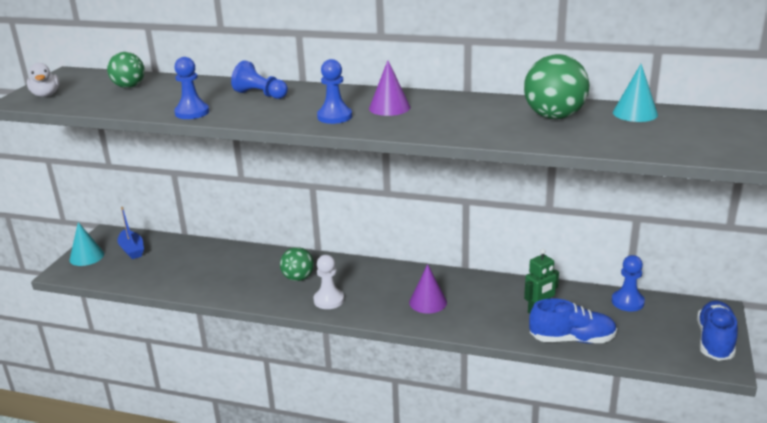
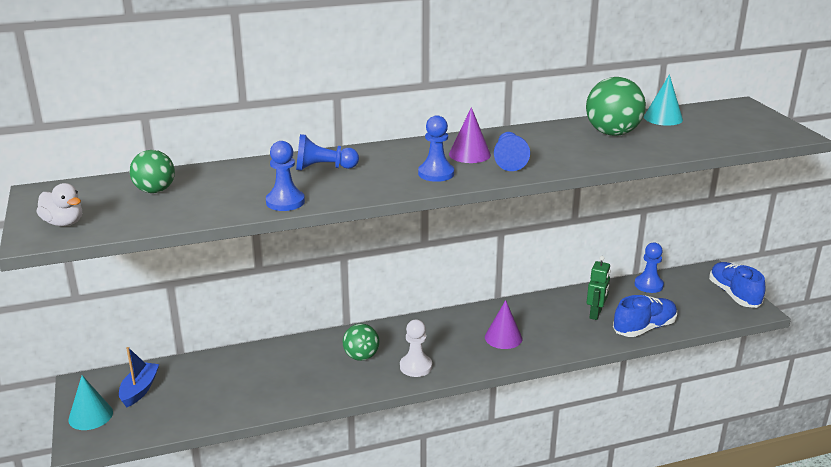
camera: 35 degrees left, 0 degrees up
(132, 250) = (139, 390): blue boat -> blue boat turned 105 degrees counterclockwise
(413, 119) = (509, 160): none -> blue pawn

